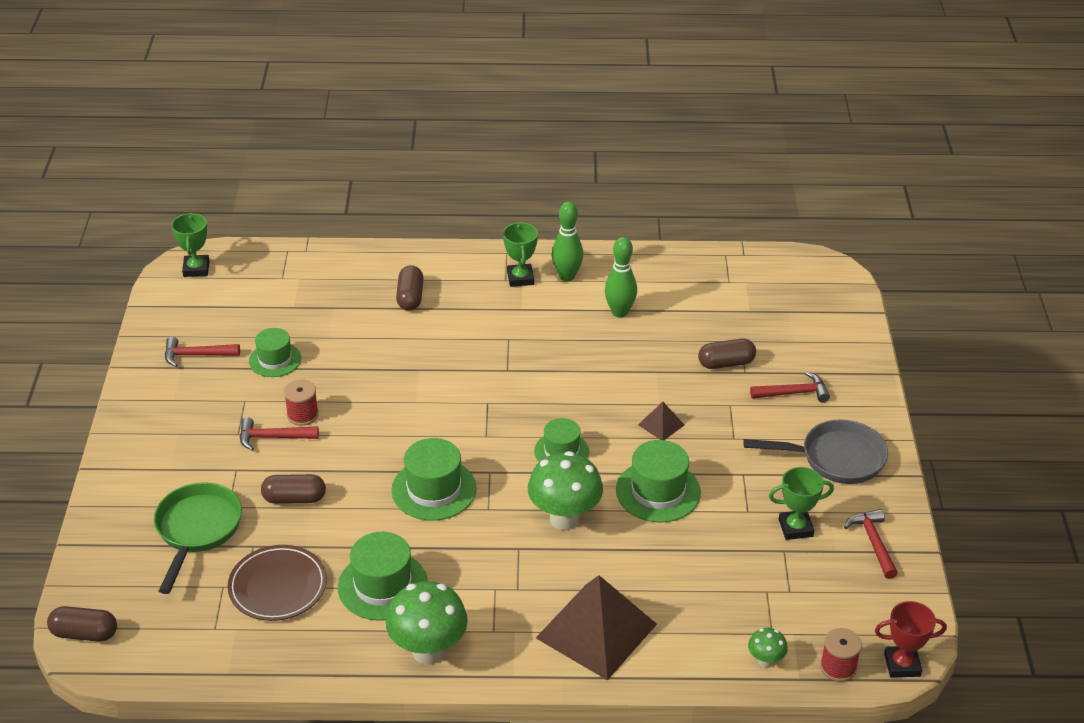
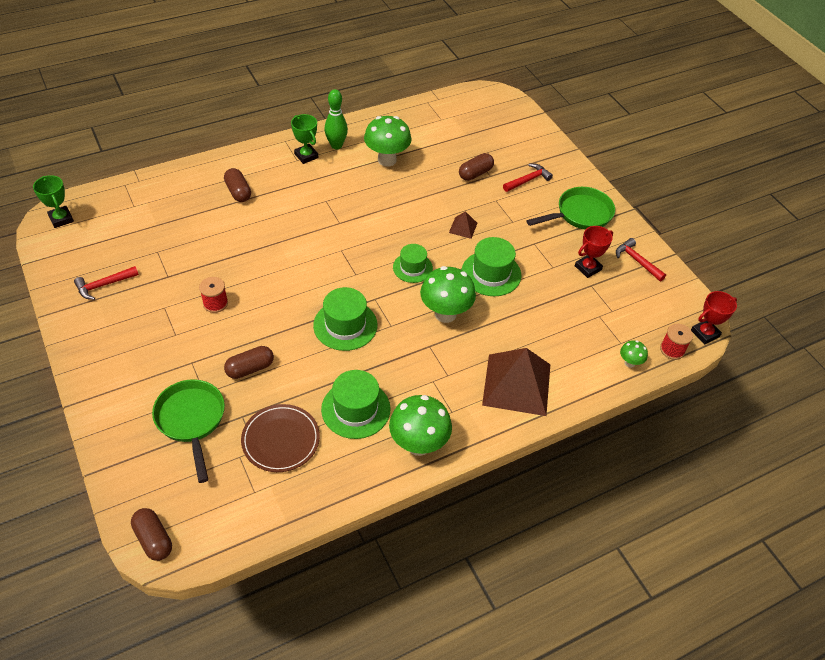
camera: 30 degrees left, 10 degrees up
(84, 633) = (153, 539): brown capsule -> brown capsule turned 75 degrees clockwise
(273, 437) = (204, 328): red hammer -> none
(275, 359) = (167, 269): green hat -> none
(619, 312) = (387, 160): green bowling pin -> green mushroom
(795, 528) = (588, 268): green trophy -> red trophy
(835, 458) = (580, 214): grey pan -> green pan

